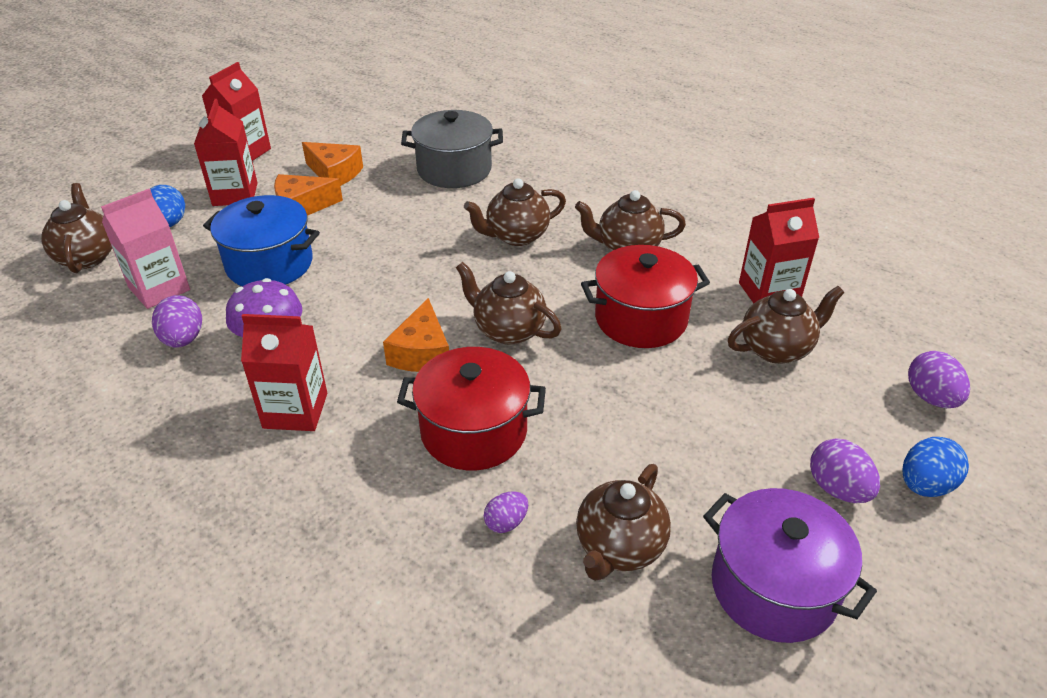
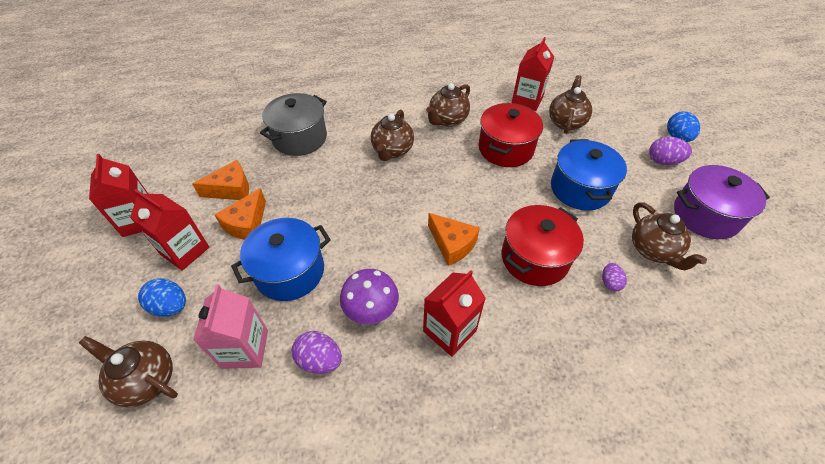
camera: 50 degrees left, 10 degrees up
(508, 330) = (468, 199): brown teapot -> none
(653, 420) = (580, 189): none -> blue pot
(931, 397) = (631, 103): purple egg -> none

